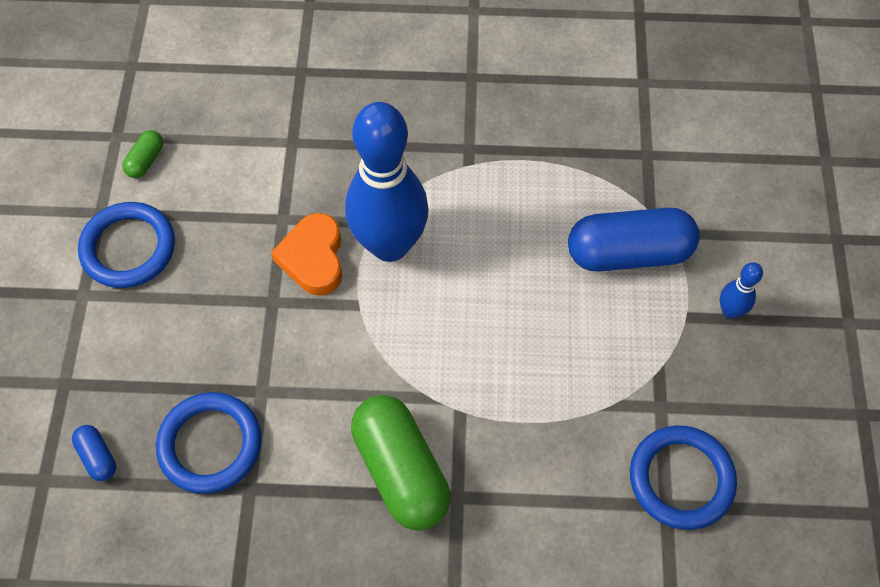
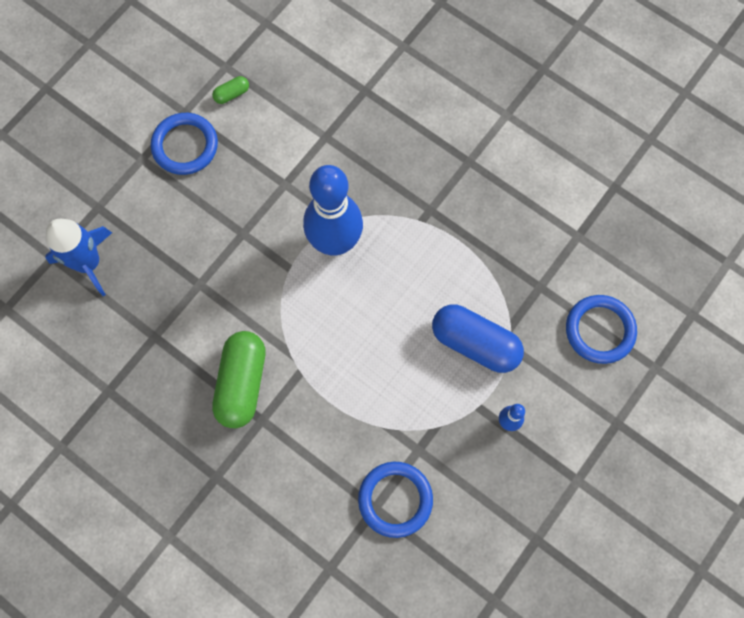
camera: 35 degrees right, 10 degrees up
(98, 456) = (88, 263): blue capsule -> blue rocket
(210, 444) = (150, 297): blue ring -> blue ring (599, 330)
(313, 258) = (284, 221): orange heart -> none

